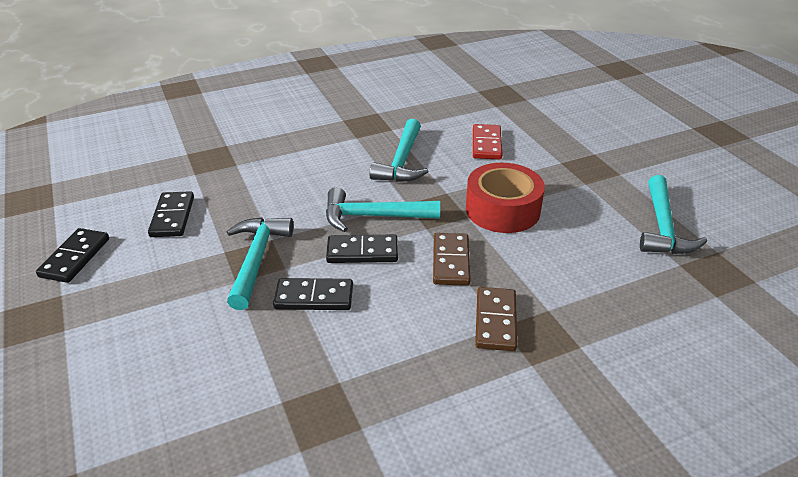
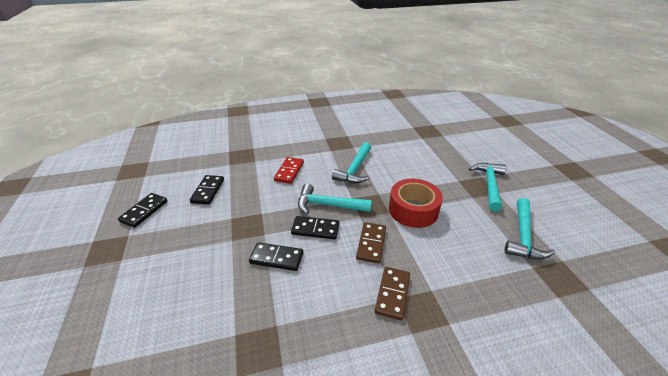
camera: 10 degrees right, 0 degrees up
(257, 259) = (249, 226): turquoise hammer -> turquoise hammer (489, 185)
(486, 144) = (411, 163): red domino -> red domino (289, 171)

